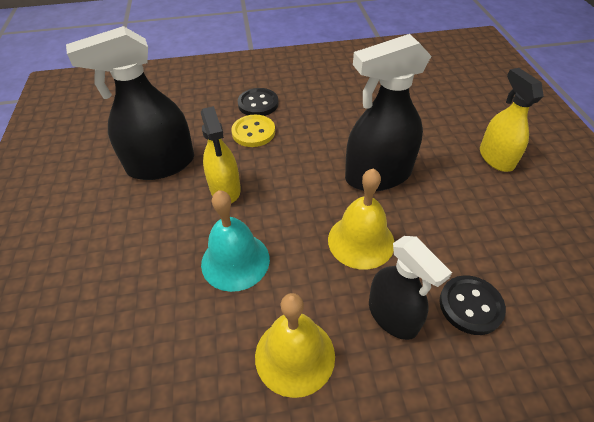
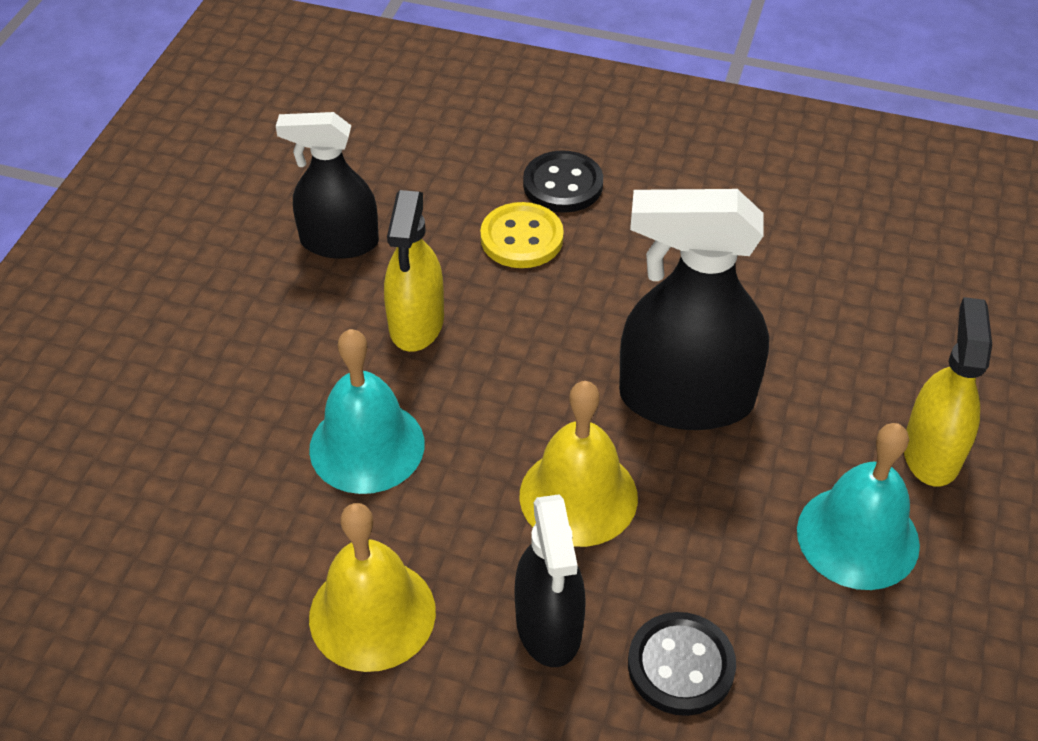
camera: 25 degrees right, 0 degrees up
(161, 164) = (339, 242): black spray bottle -> black spray bottle, size x0.65
(497, 206) = (858, 537): none -> turquoise bell

